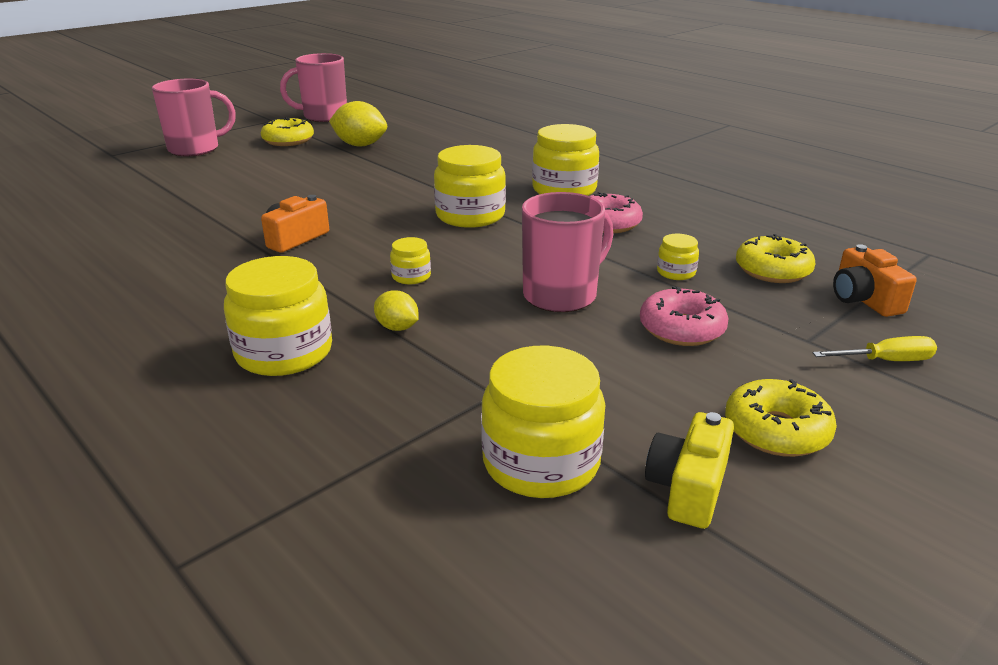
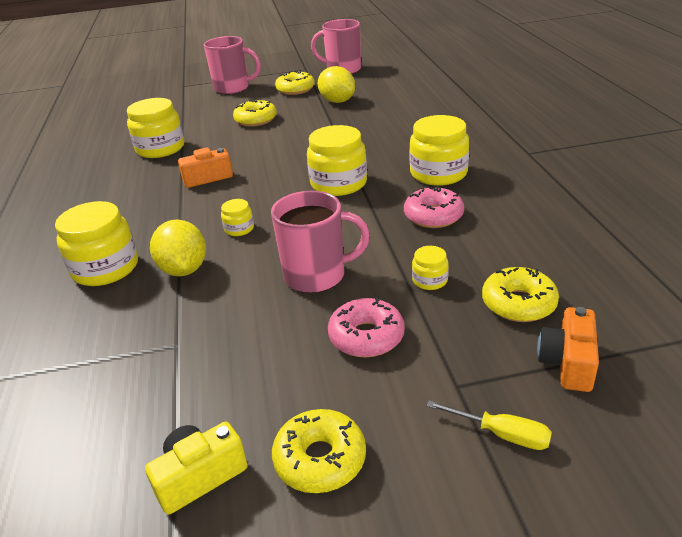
camera: 35 degrees right, 5 degrees up
(277, 175) = (256, 120): none -> yellow donut
(397, 327) = (184, 269): yellow lemon -> yellow lemon, size x1.80
(541, 462) = (140, 411): yellow jar -> yellow jar (160, 148)

